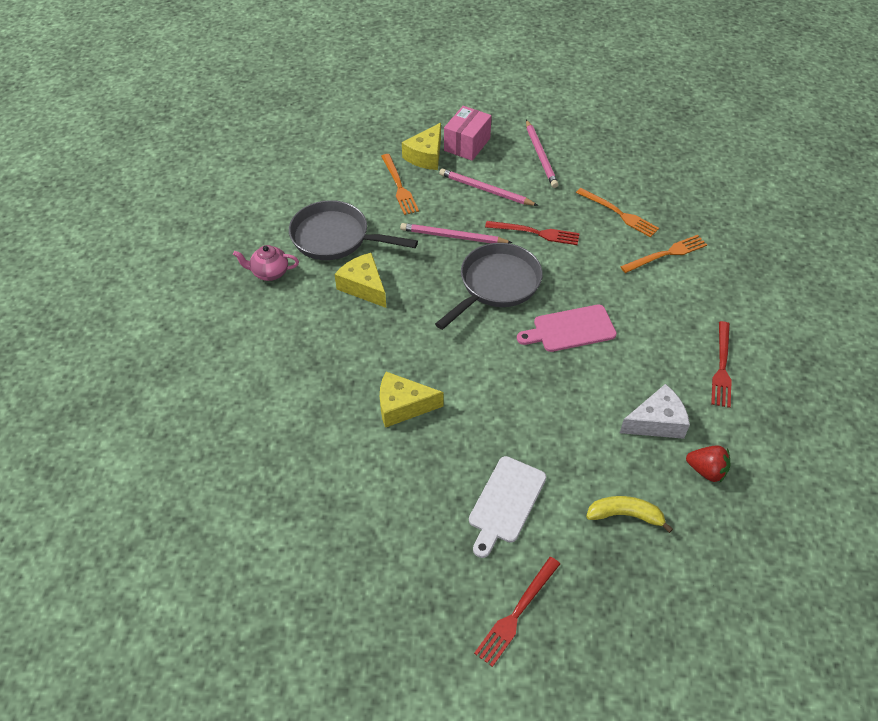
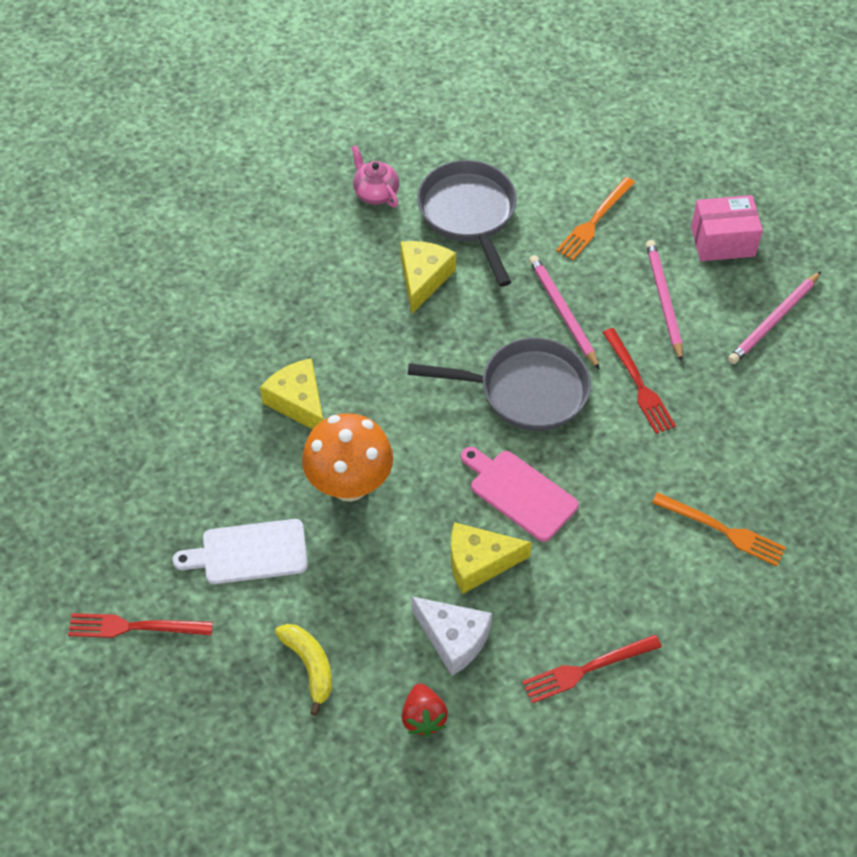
camera: 55 degrees right, 5 degrees up
(426, 156) = (666, 216): yellow cheese -> yellow cheese (479, 562)
(494, 413) = (349, 485): none -> orange mushroom
(619, 213) = (747, 449): orange fork -> none

